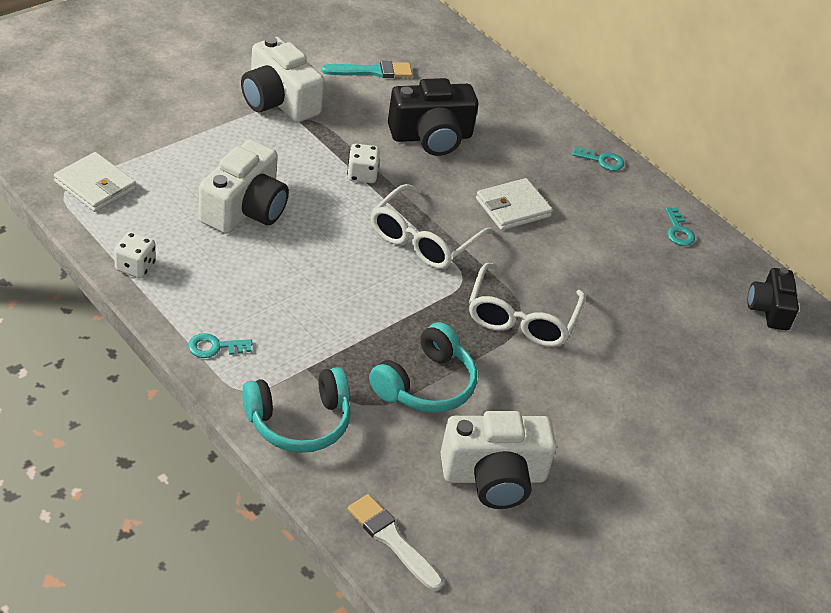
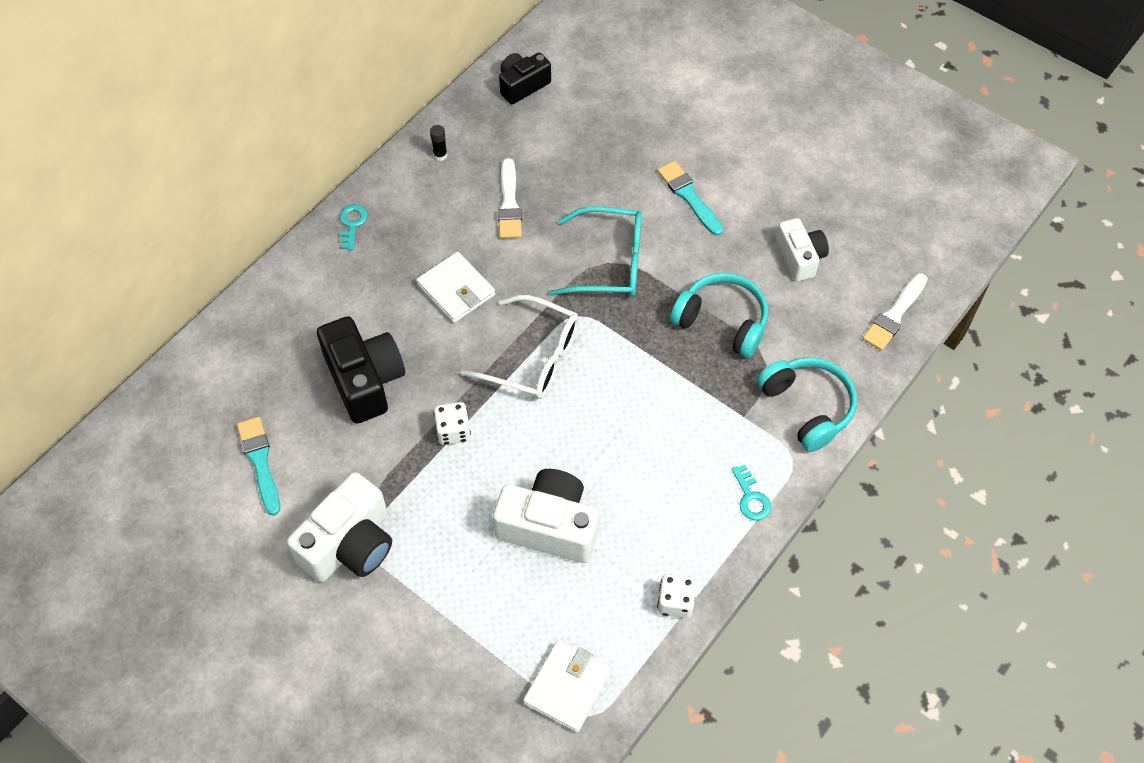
camera: 95 degrees left, 15 degrees up
(494, 476) = (800, 257): white camera -> white camera, size x0.63
(521, 318) = (609, 262): white glasses -> turquoise glasses
(598, 404) = (689, 196): none -> turquoise brush
(609, 264) = (509, 204): none -> white brush
(678, 231) = (440, 155): turquoise key -> black glue stick
(769, 309) = (522, 85): black camera -> black camera turned 150 degrees clockwise

